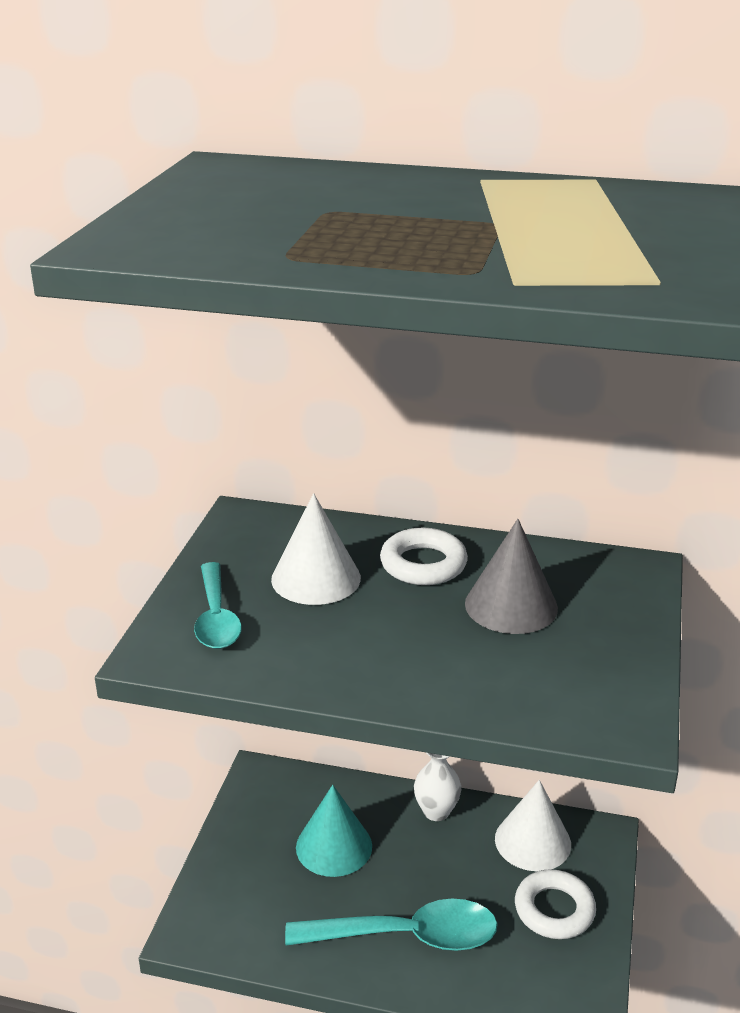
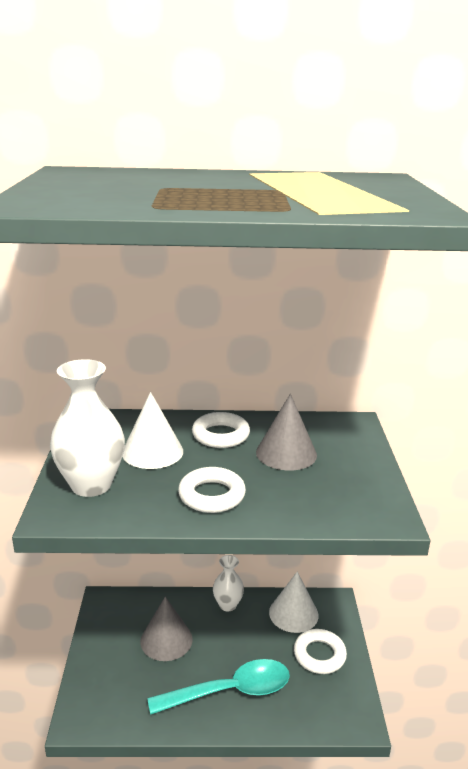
camera: 15 degrees left, 5 degrees down
(216, 618) = (91, 485): turquoise spoon -> white vase
(334, 846) = (166, 640): turquoise cone -> grey cone
(377, 656) = (211, 495): none -> white ring

